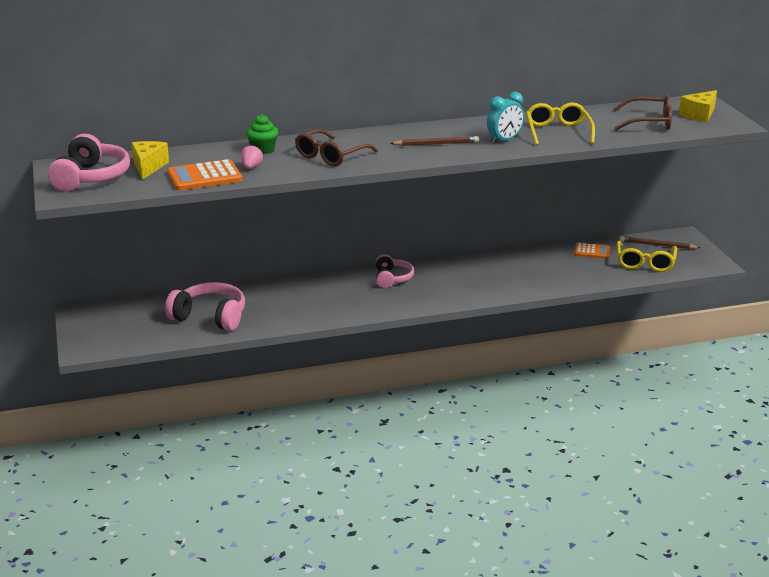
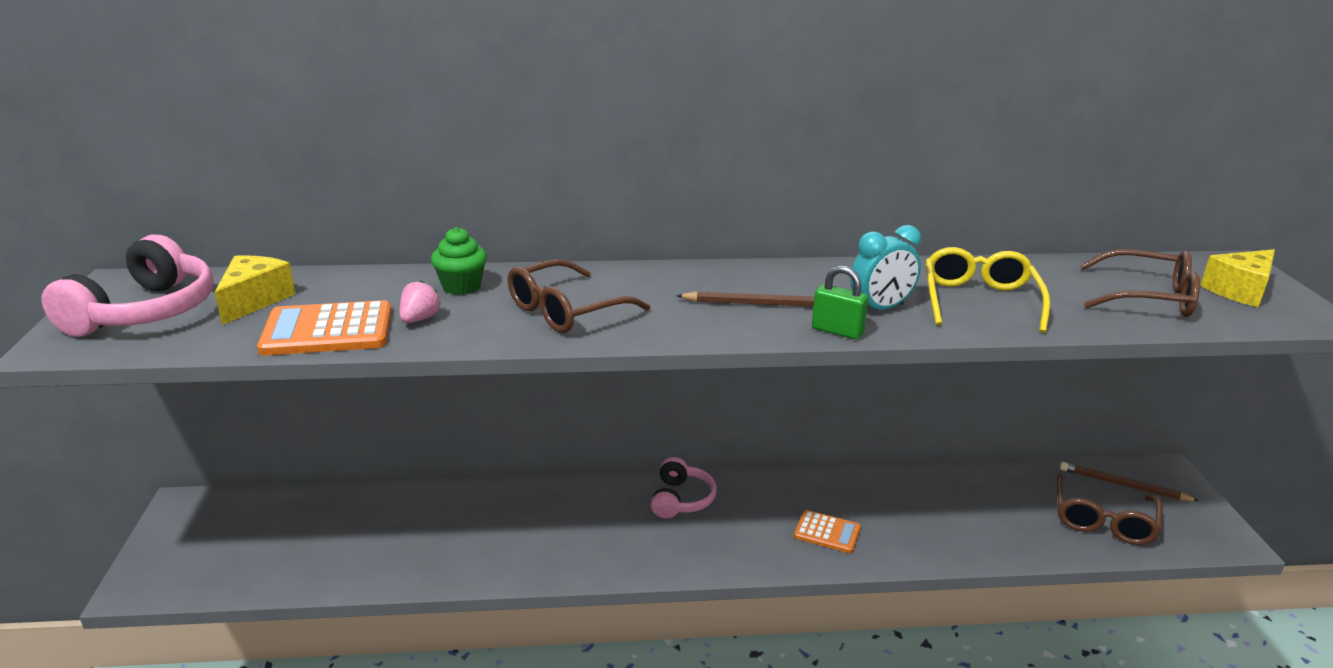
camera: 10 degrees right, 0 degrees up
(210, 317) = (369, 542): pink headphones -> none
(483, 152) = (837, 331): none -> green padlock
(592, 251) = (1013, 485): orange calculator -> orange calculator (827, 532)
(645, 263) = (1103, 521): yellow glasses -> brown glasses

